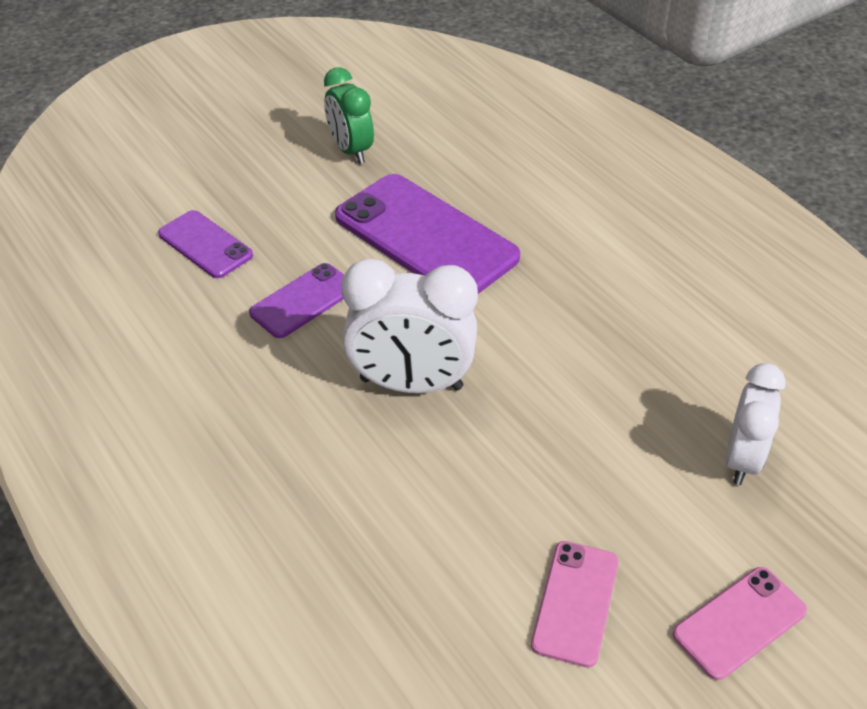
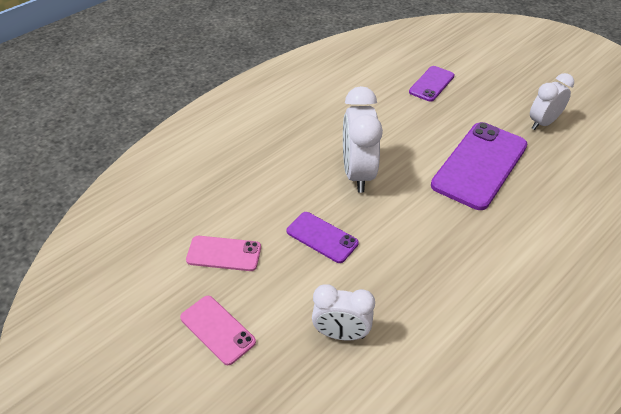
camera: 80 degrees right, 0 degrees up
(303, 301) = (404, 124): purple phone -> purple phone (322, 237)
(350, 150) = (542, 123): green clock -> white clock

